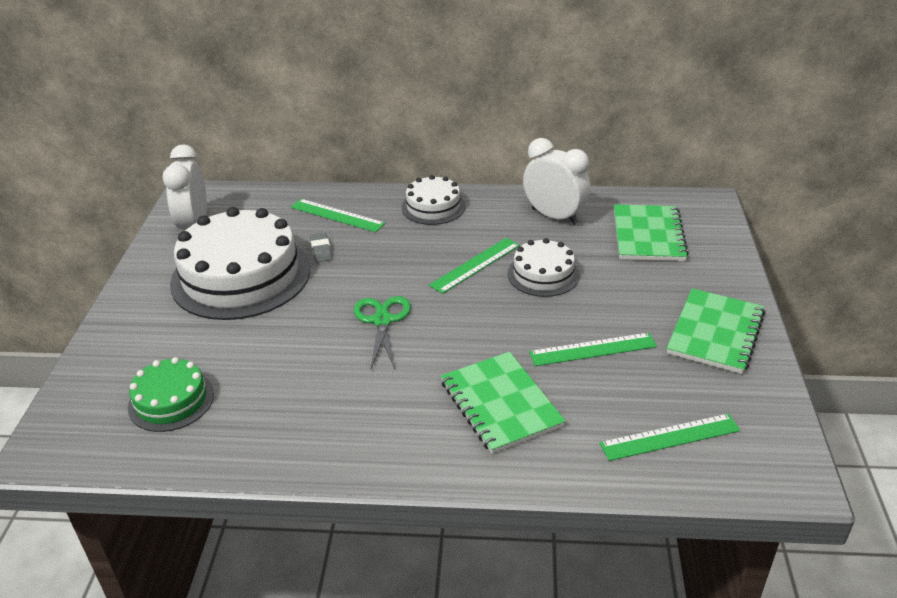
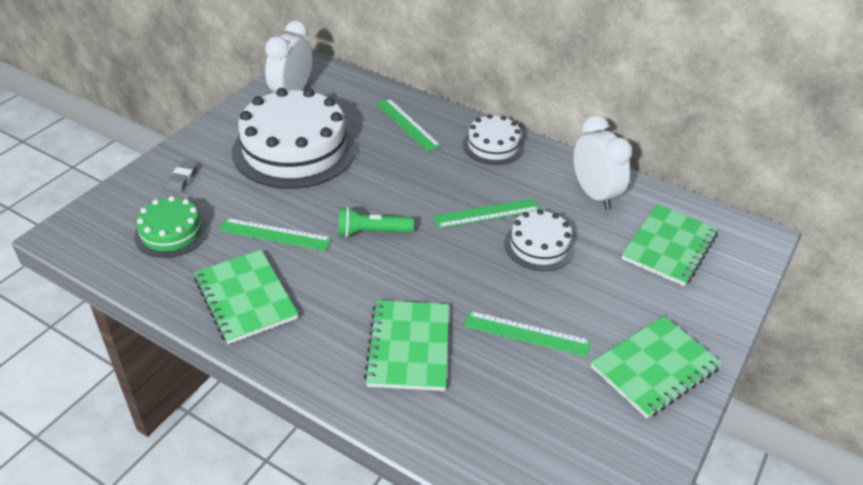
camera: 25 degrees right, 5 degrees up
(305, 428) = (245, 298): none -> green notebook
(321, 250) = (371, 151): grey eraser -> grey eraser (182, 178)
(382, 320) = (371, 232): green scissors -> green flashlight
(670, 437) = (529, 445): green ruler -> green ruler (275, 234)

